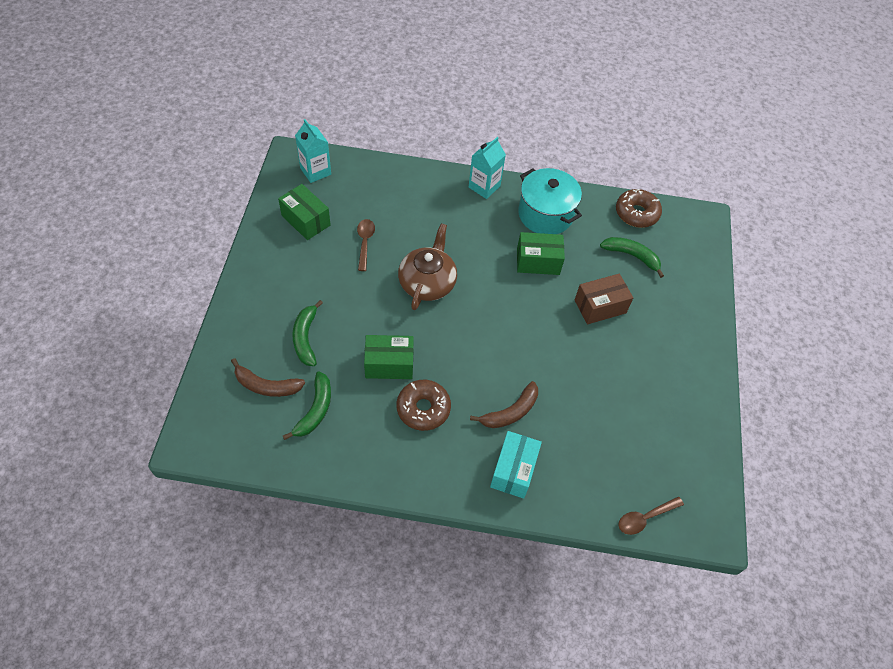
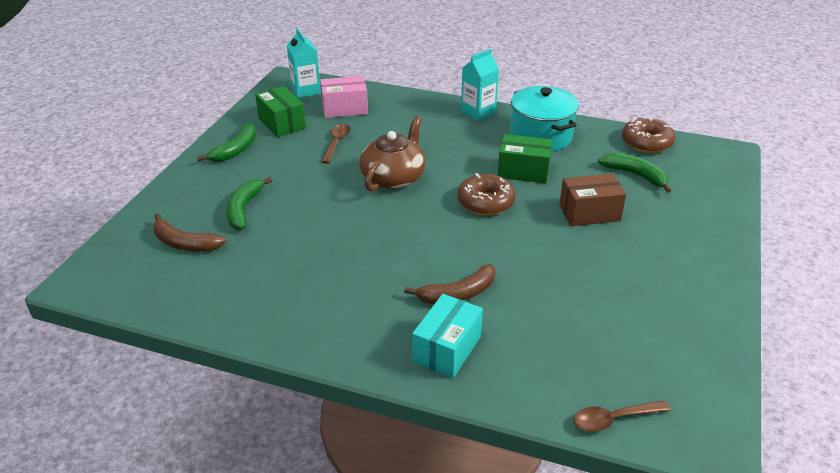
camera: 15 degrees right, 20 degrees down
(315, 410) = (229, 269): green banana -> green banana (236, 150)
(360, 194) = (345, 108): none -> pink box
(389, 364) = (327, 239): green box -> none
(423, 408) = (353, 280): brown donut -> brown donut (485, 202)

